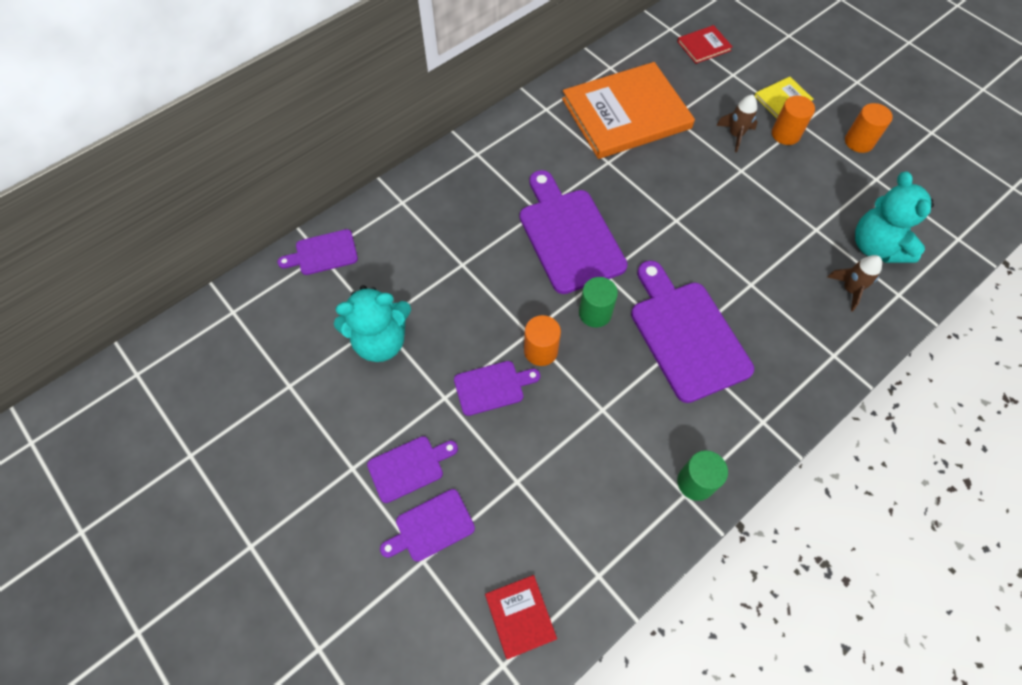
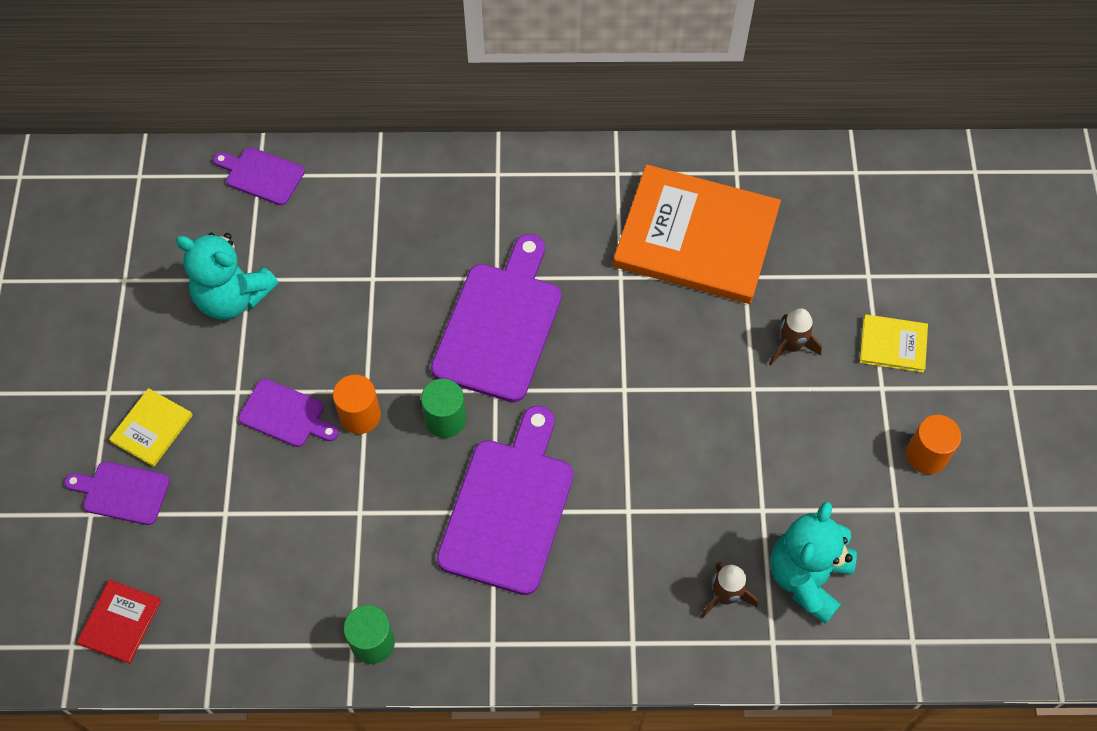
camera: 40 degrees right, 0 degrees up
(409, 467) = (152, 428): purple cutting board -> yellow book
(704, 46) = (872, 219): red book -> none
(785, 134) = (849, 385): orange cylinder -> none

